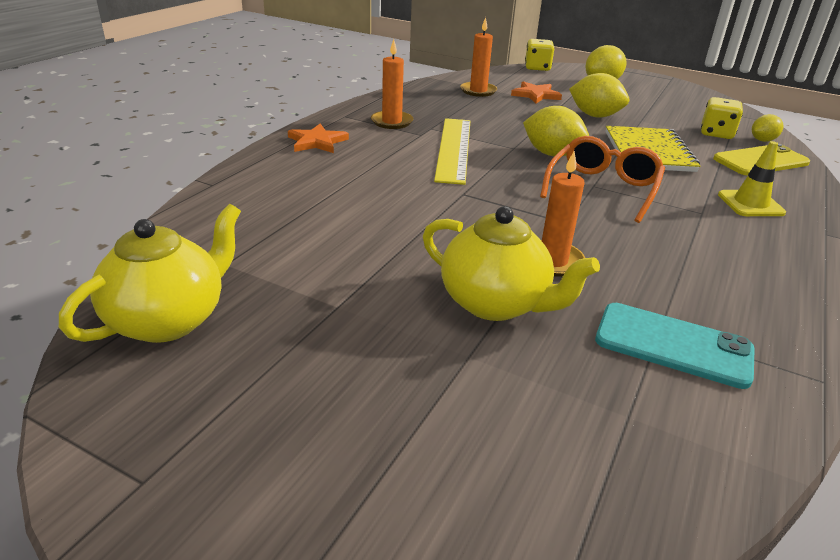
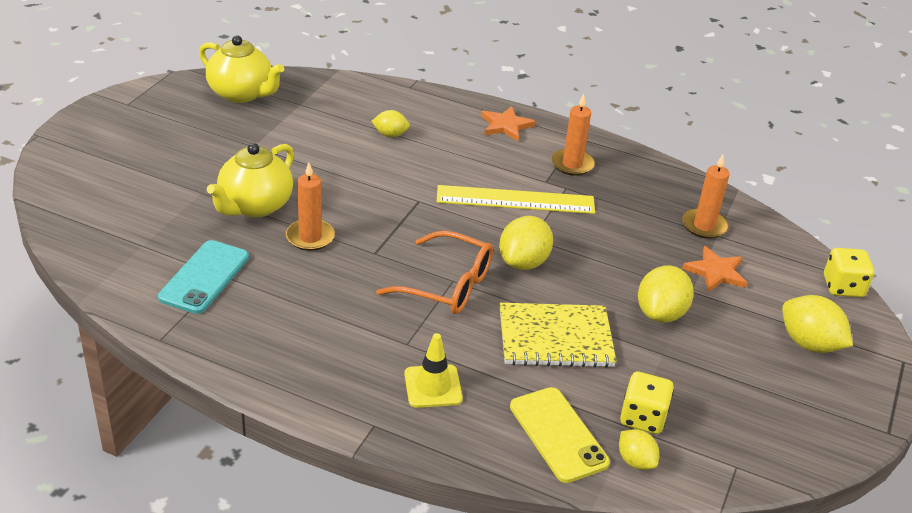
camera: 85 degrees right, 5 degrees up
(324, 202) = (390, 134): none -> yellow lemon

